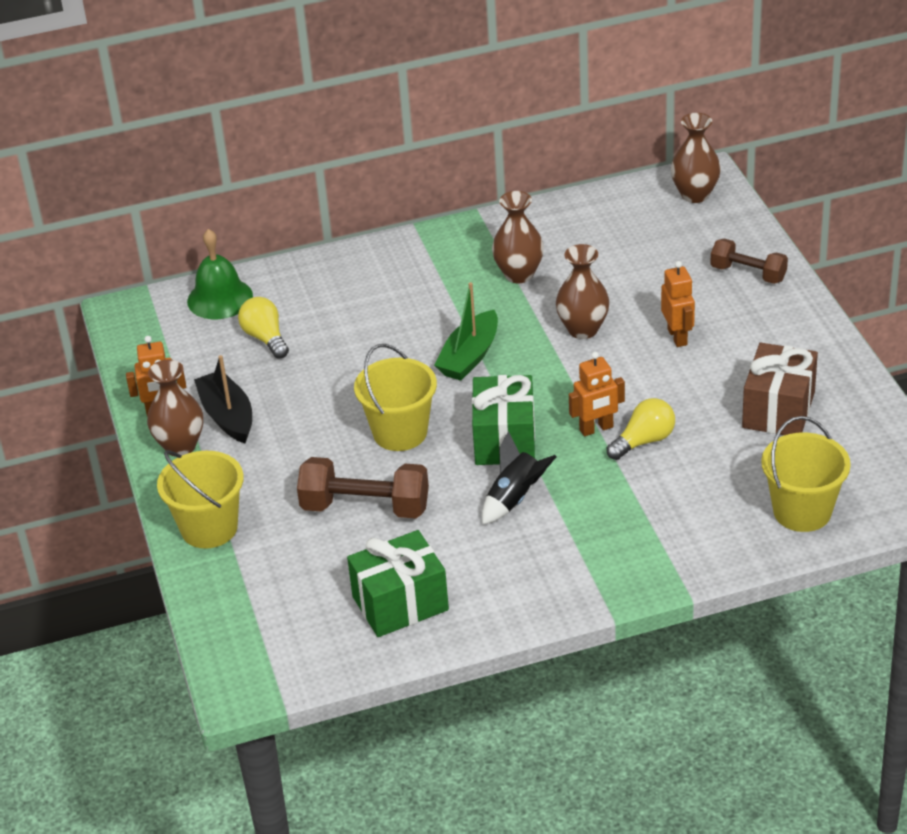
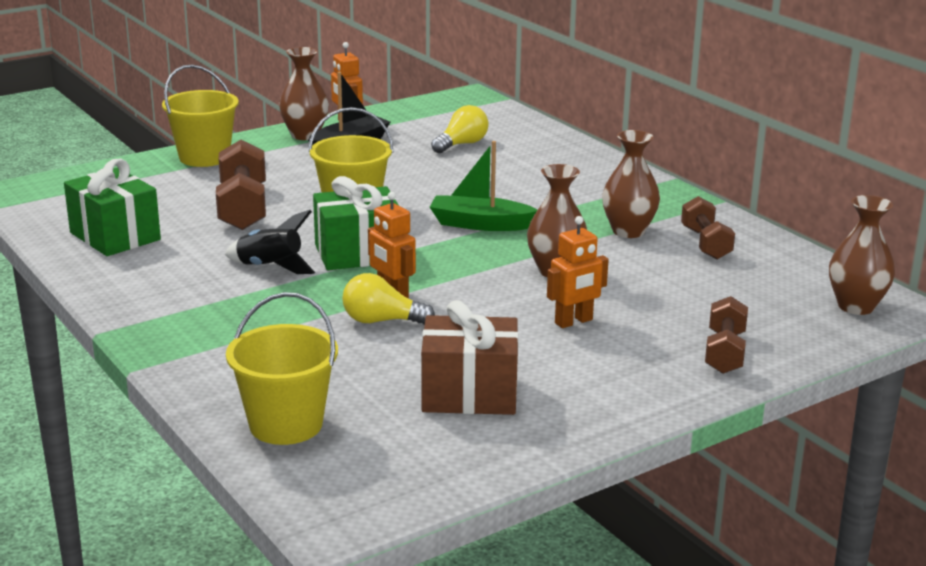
camera: 70 degrees right, 15 degrees down
(220, 298) = (507, 122): green bell -> none
(559, 239) = (705, 243): none -> brown dumbbell
(644, 441) = (381, 321): yellow light bulb -> yellow light bulb turned 150 degrees clockwise

